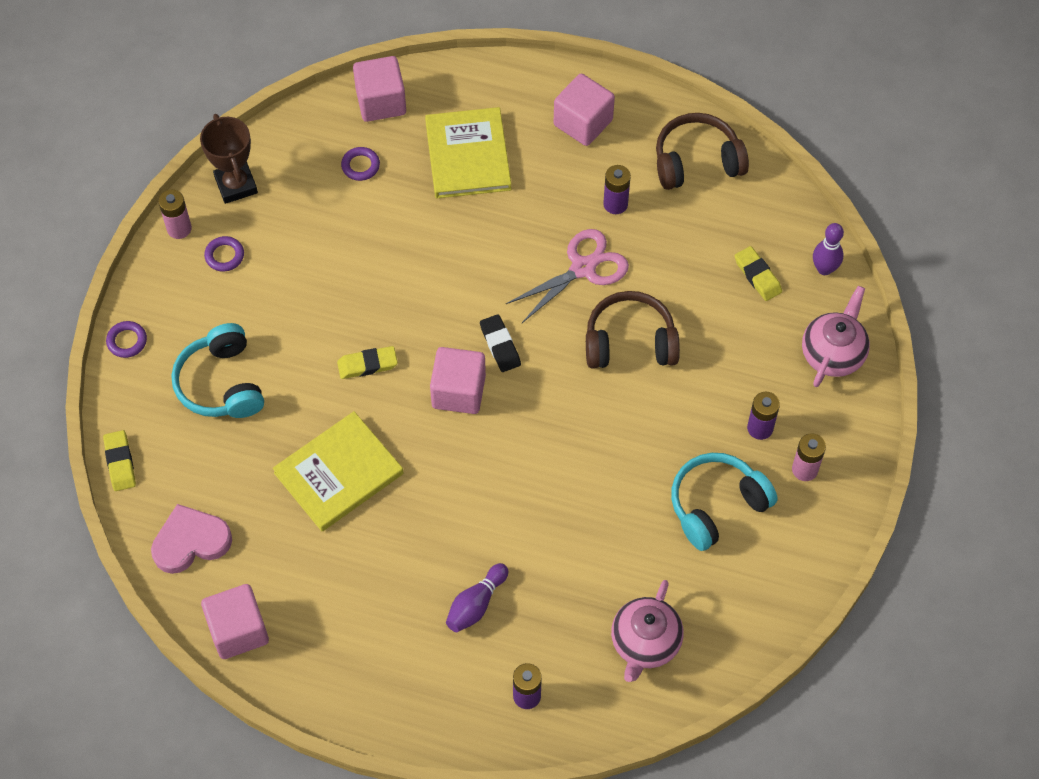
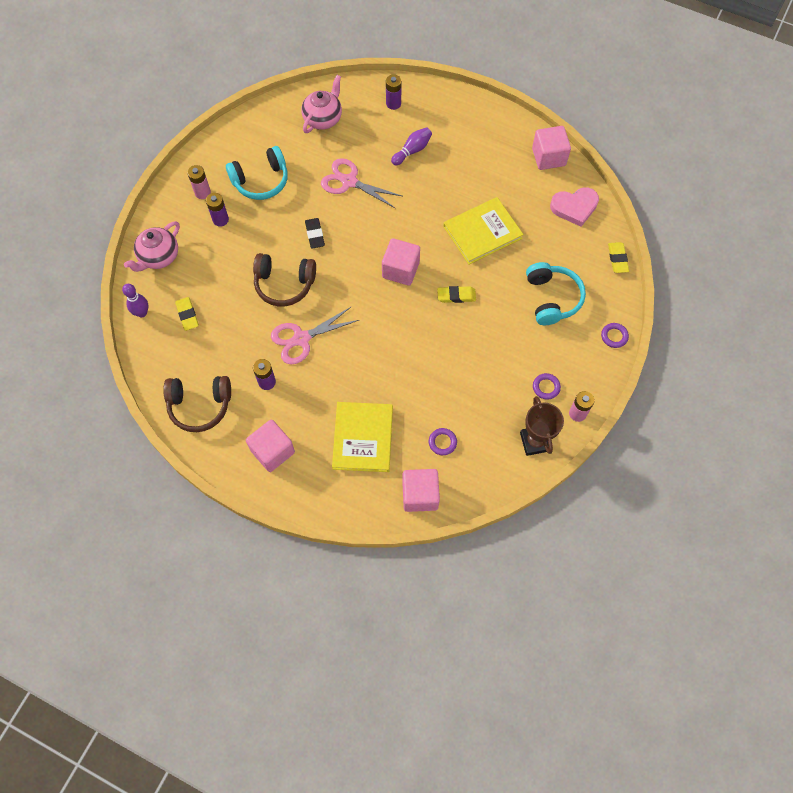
camera: 170 degrees left, 5 degrees up
(500, 345) = (368, 295): black eraser -> black eraser (315, 234)
(571, 527) = (349, 182): none -> pink scissors

